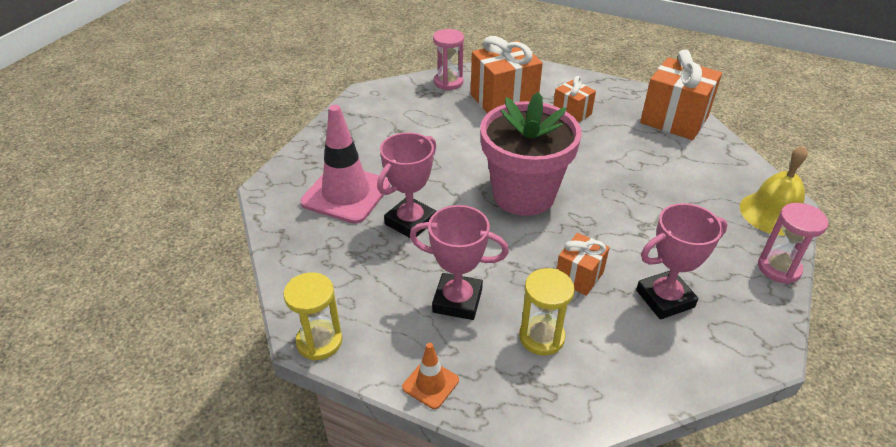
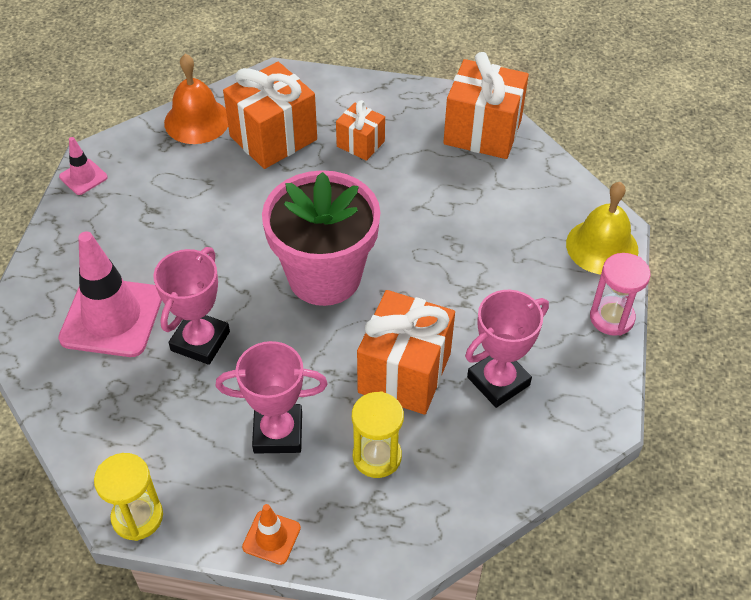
camera: 15 degrees left, 10 degrees up
(354, 103) = (83, 177): none -> pink traffic cone
(448, 82) = (197, 121): pink hourglass -> orange bell
(579, 276) = (404, 373): orange gift -> orange gift, size x1.82

